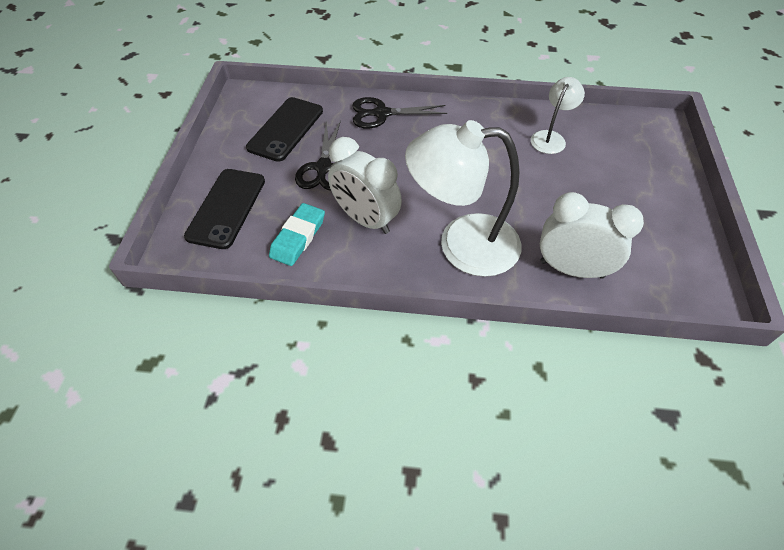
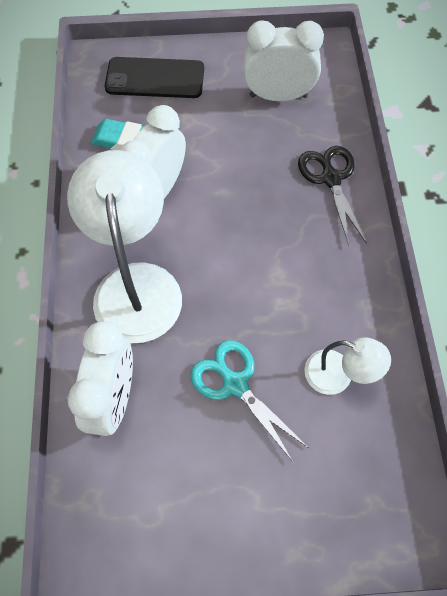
camera: 80 degrees right, 10 degrees up
(285, 129) = (278, 96): black phone -> white clock
(323, 168) = (226, 141): black scissors -> none
(557, 192) = (235, 384): none -> turquoise scissors

